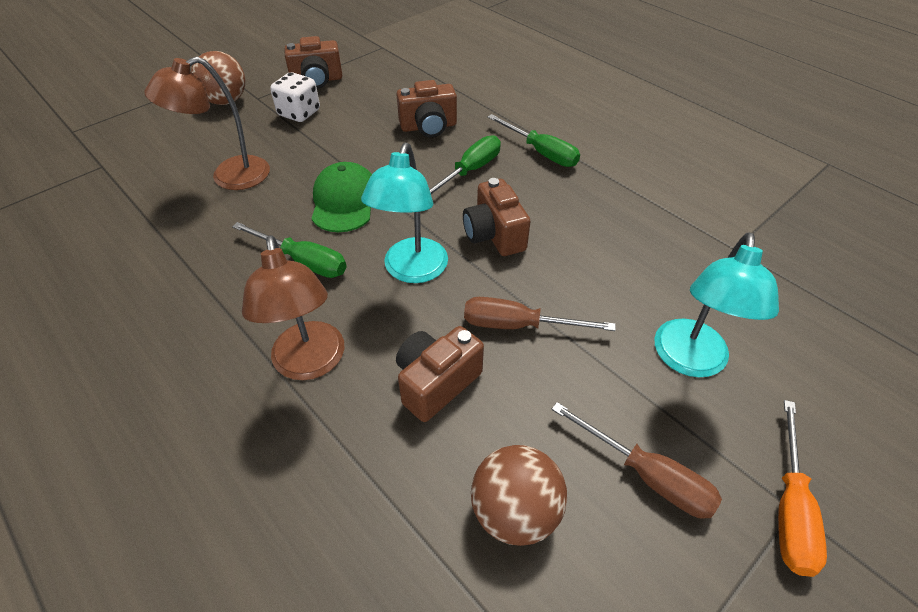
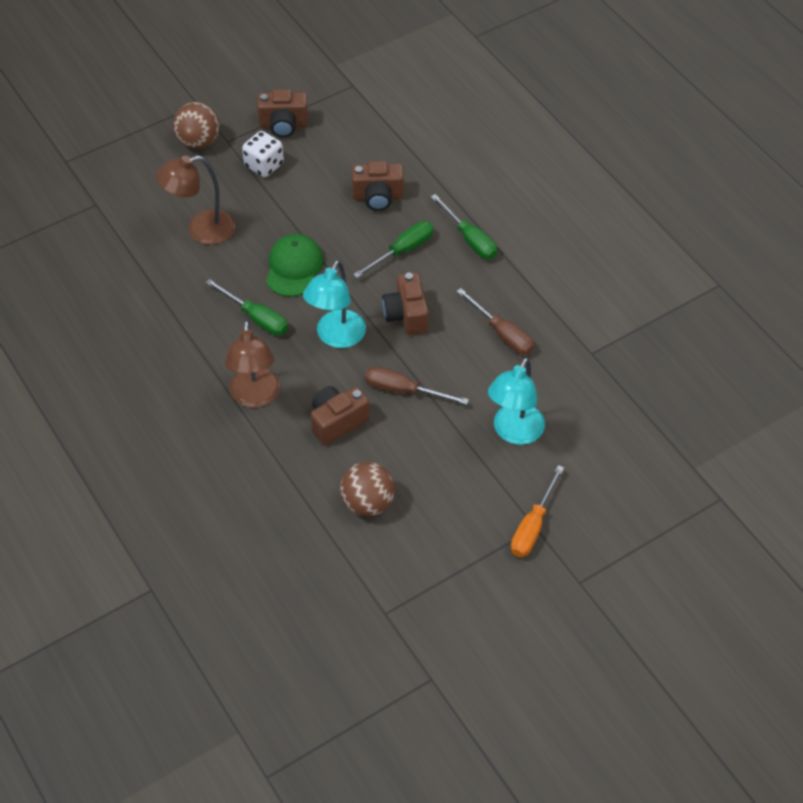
camera: 10 degrees right, 5 degrees up
(647, 475) = (454, 496): brown screwdriver -> brown screwdriver (502, 334)

